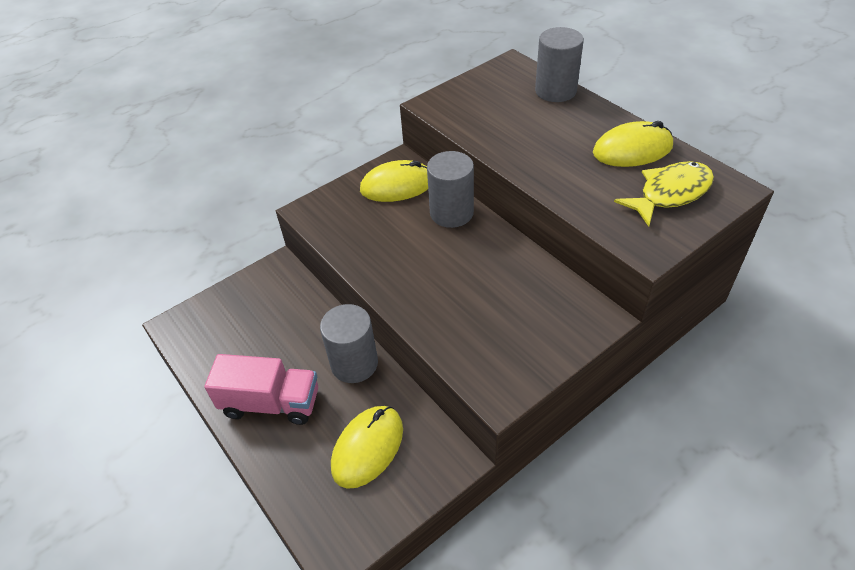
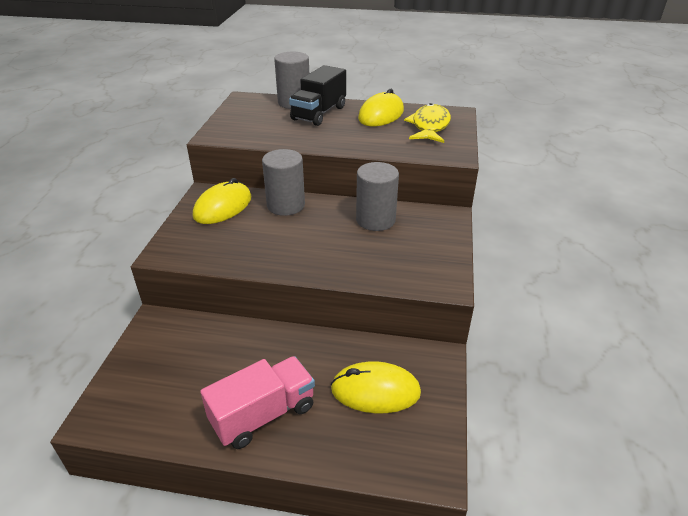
camera: 45 degrees left, 10 degrees down
(354, 363) = (300, 346): grey cylinder -> grey cylinder (375, 220)
(367, 447) = (375, 391): yellow mouse -> yellow mouse turned 75 degrees counterclockwise
(564, 118) = (319, 113): none -> black truck

